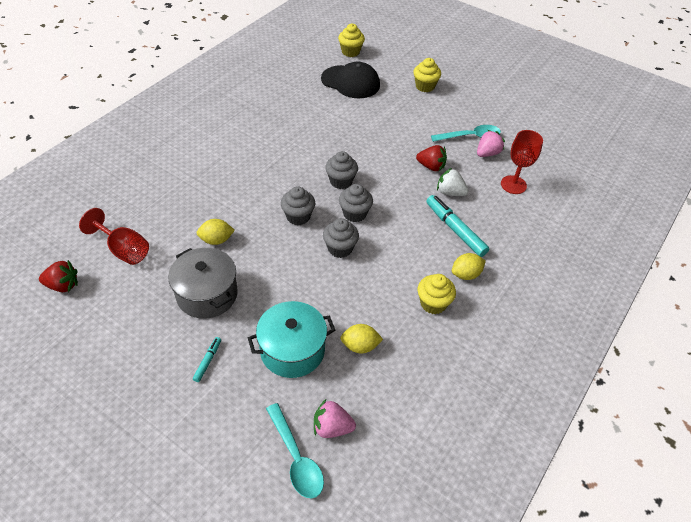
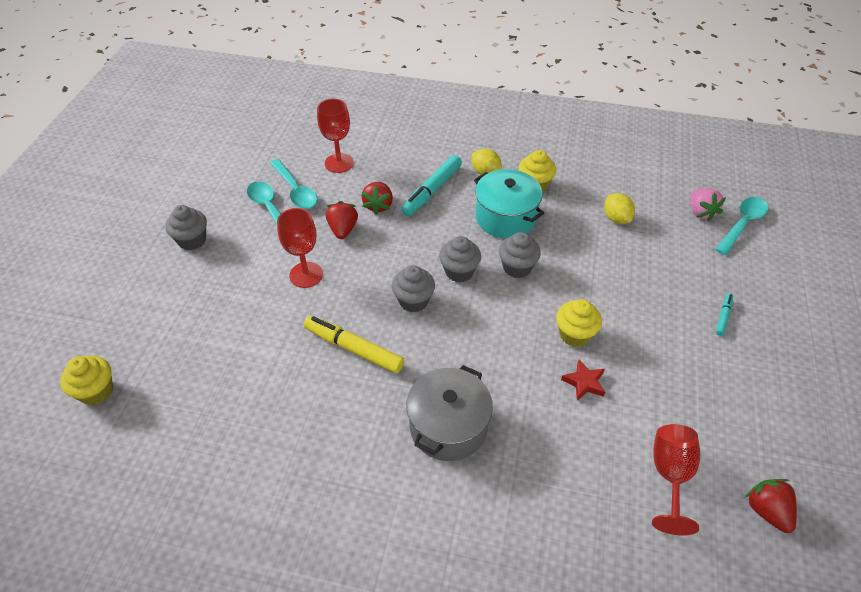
camera: 110 degrees left, 0 degrees up
(207, 294) = (658, 354): grey pot -> grey pot (448, 426)
(207, 361) = (723, 317): turquoise marker -> turquoise marker turned 120 degrees clockwise
(216, 240) = (584, 382): yellow lemon -> red star
(292, 350) = (659, 261): turquoise pot -> turquoise pot (505, 217)
(298, 216) = (496, 319): grey cupcake -> grey cupcake (192, 240)
(318, 143) = (354, 349): none -> yellow marker
(350, 82) = (188, 362): black cap -> none
(394, 139) = (306, 275): none -> red goblet
(425, 86) = (173, 274): yellow cupcake -> yellow cupcake (574, 334)
(450, 192) = (378, 205): white strawberry -> red strawberry
(487, 153) = (295, 190): pink strawberry -> turquoise spoon

